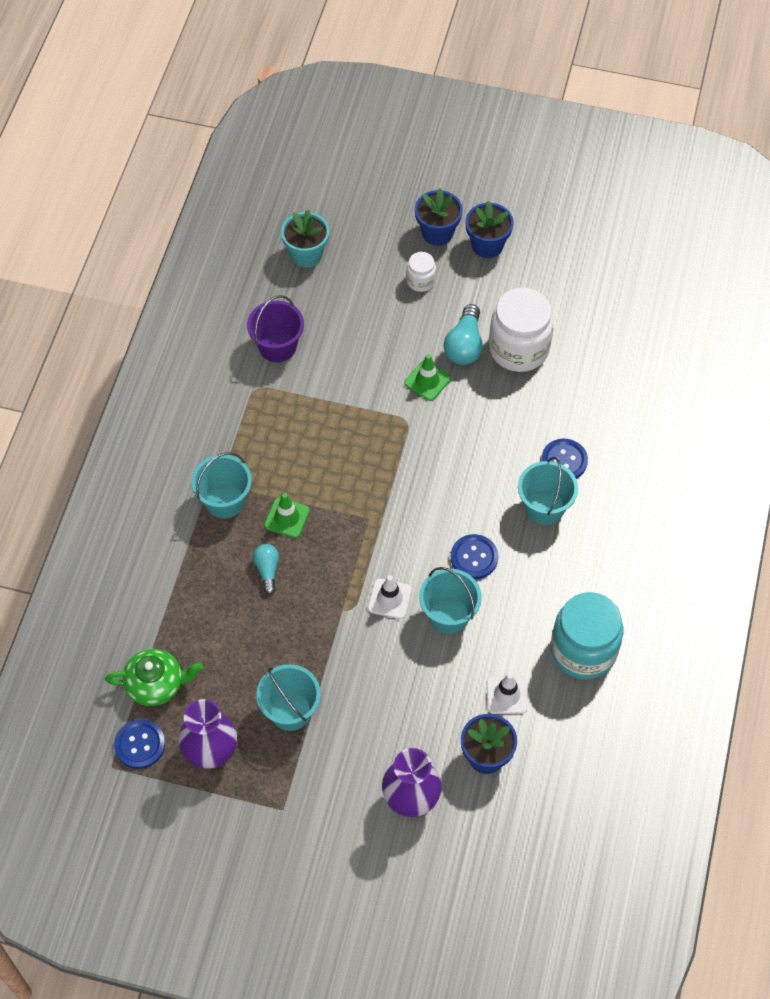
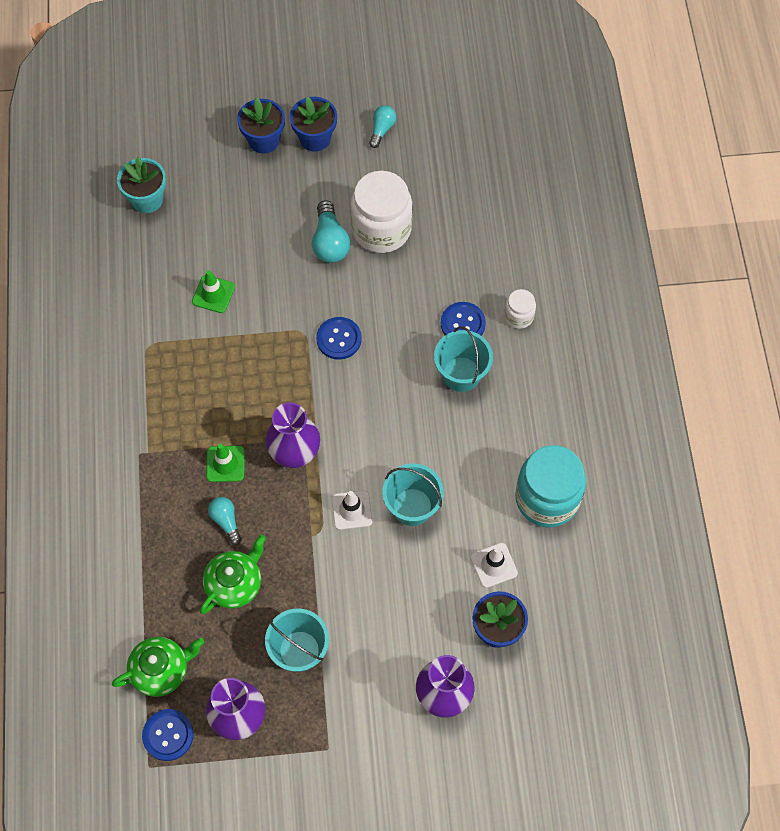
camera: 20 degrees left, 5 degrees up
(225, 501) = (159, 467): turquoise bucket -> none
(254, 629) = (235, 583): none -> green teapot
(277, 346) = (153, 298): purple bucket -> none
(355, 529) = (295, 454): none -> purple vase
(420, 281) = (265, 192): white jar -> white jar (518, 316)
(427, 381) = (308, 287): green traffic cone -> green traffic cone (213, 294)
(474, 557) = (415, 444): blue button -> blue button (339, 339)
(555, 256) = (382, 129): none -> turquoise light bulb

